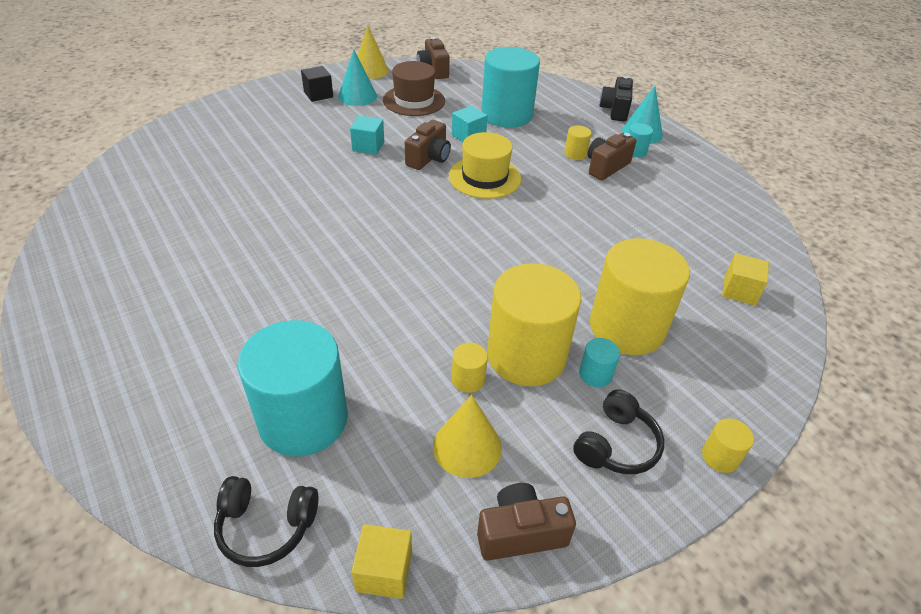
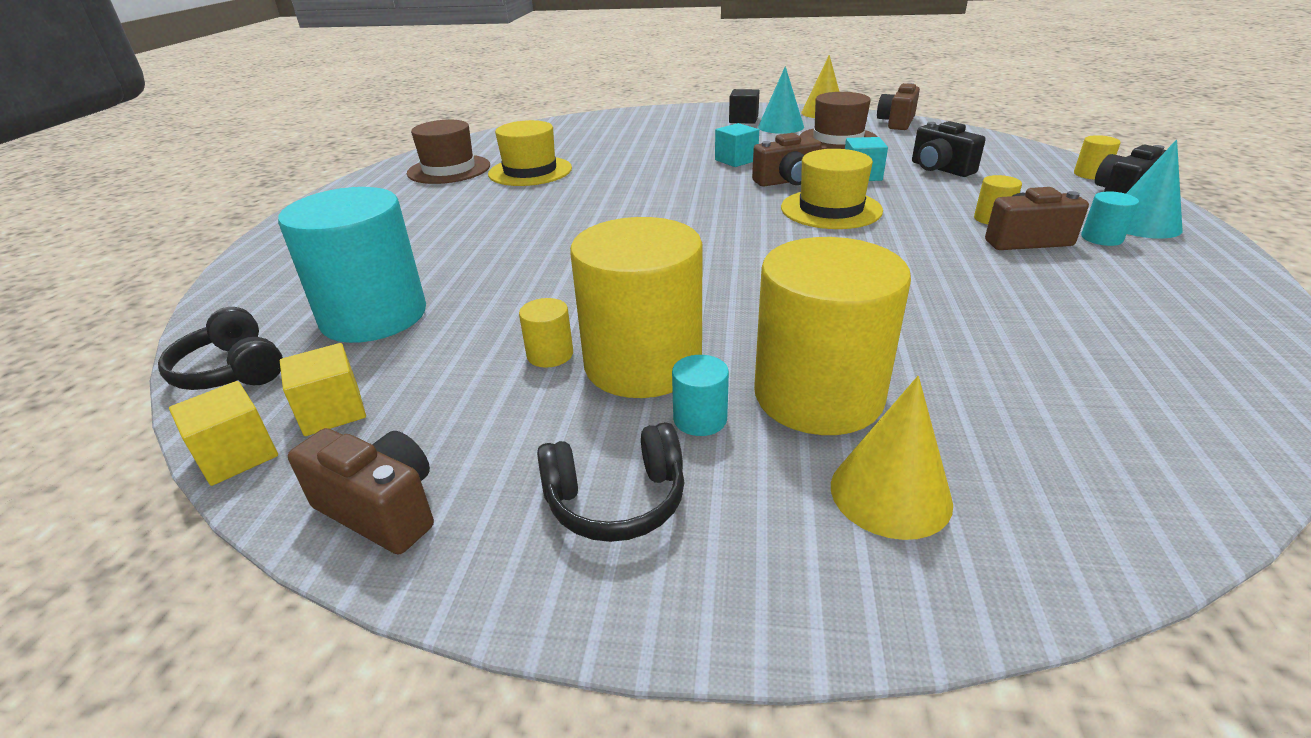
camera: 45 degrees right, 10 degrees down
(123, 241) = (449, 169): none -> brown hat
(211, 216) = (530, 171): none -> yellow hat
(467, 446) = (459, 406): yellow cone -> yellow cone (890, 493)
(506, 115) = (940, 169): turquoise cylinder -> black camera
(720, 457) = (748, 609): yellow cylinder -> yellow cylinder (1090, 174)
(739, 291) = (1092, 437): yellow cube -> yellow cube (332, 411)

